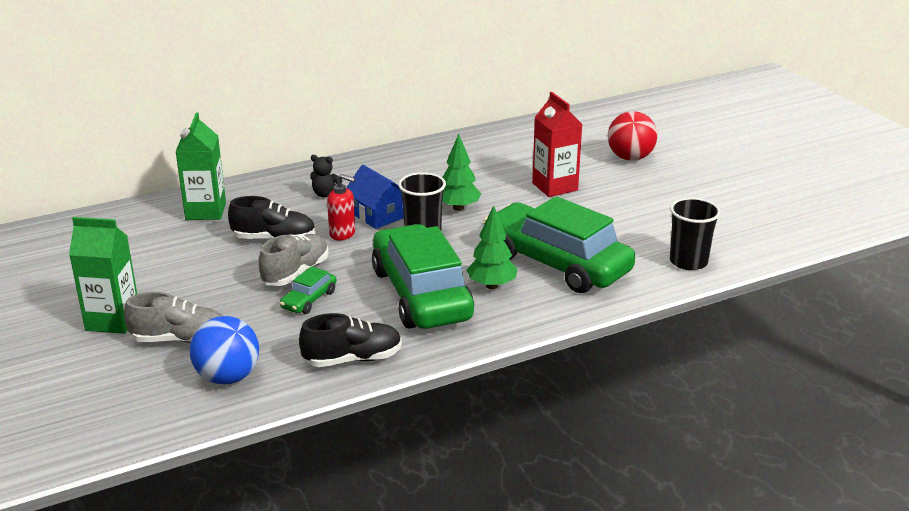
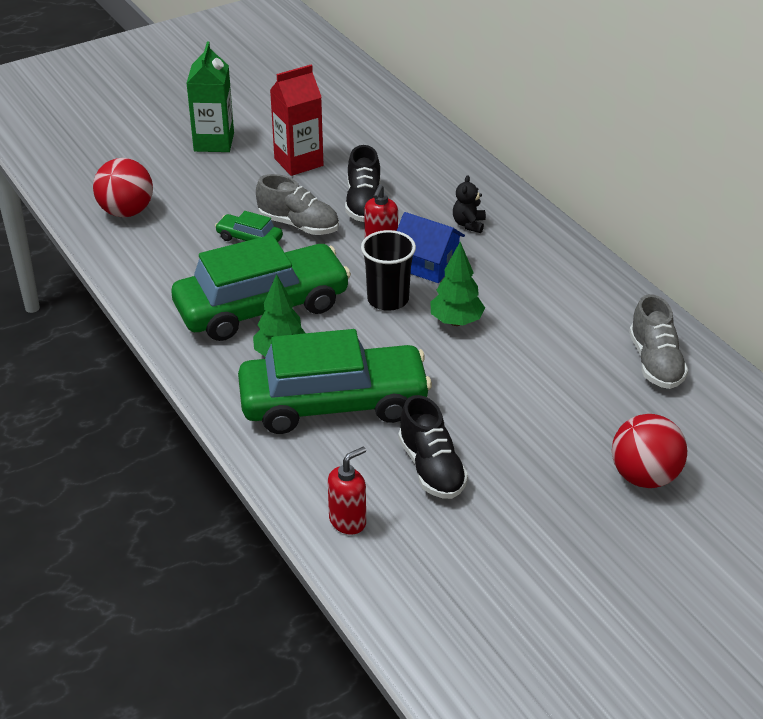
camera: 85 degrees right, 10 degrees up
(180, 339) = (184, 179): grey shoe -> grey shoe (655, 363)
(206, 211) = (415, 156): green carton -> none
(228, 377) = (126, 211): blue ball -> red ball
(352, 359) = (148, 275): black shoe -> black shoe (431, 468)
(378, 215) = (427, 264): blue house -> blue house turned 75 degrees clockwise
(555, 187) = (531, 400): red carton -> red carton (298, 162)
(556, 263) = (334, 403): green car -> green car turned 45 degrees clockwise
(688, 262) = (348, 521): black cup -> red soap dispenser

